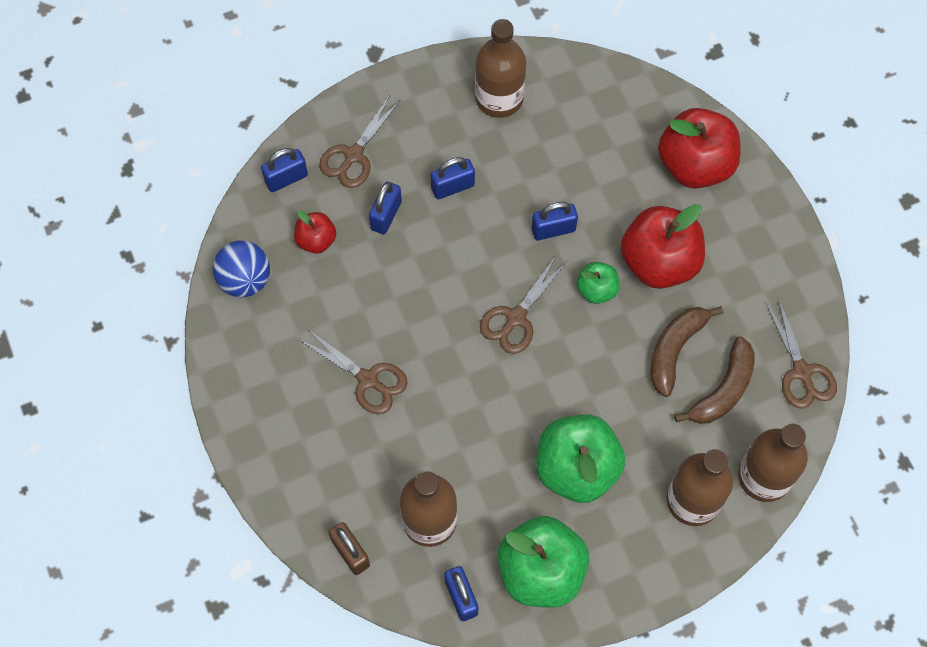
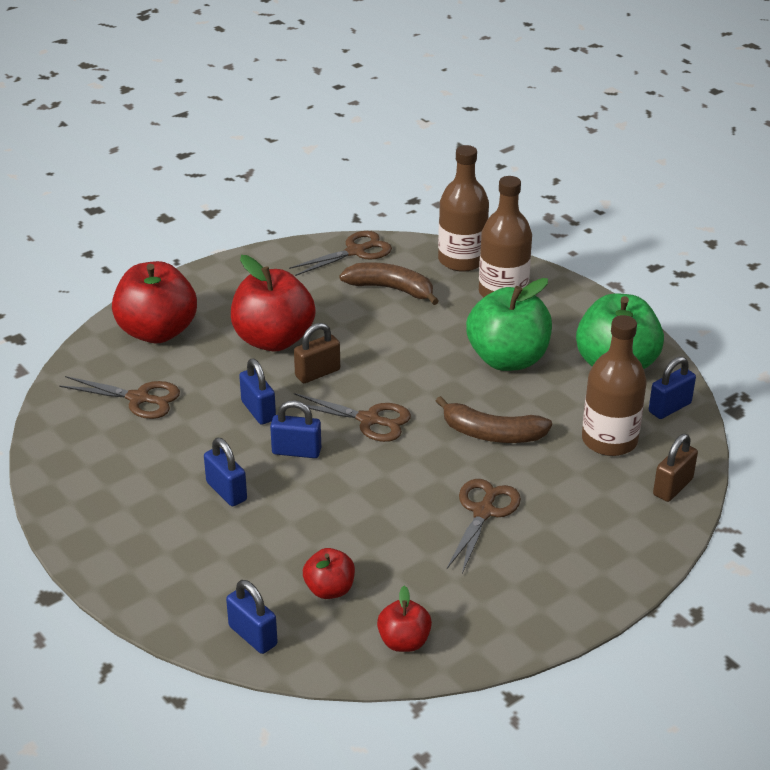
camera: 105 degrees left, 30 degrees down
(245, 280) = (404, 642): blue ball -> red apple
(353, 155) = (204, 581): brown scissors -> brown scissors (139, 399)
(386, 215) = (278, 537): blue padlock -> blue padlock (296, 451)
(499, 98) = (100, 475): brown bottle -> none
(596, 290) = (317, 373): green apple -> brown padlock
(675, 349) = (362, 319): brown banana -> brown banana (492, 434)

